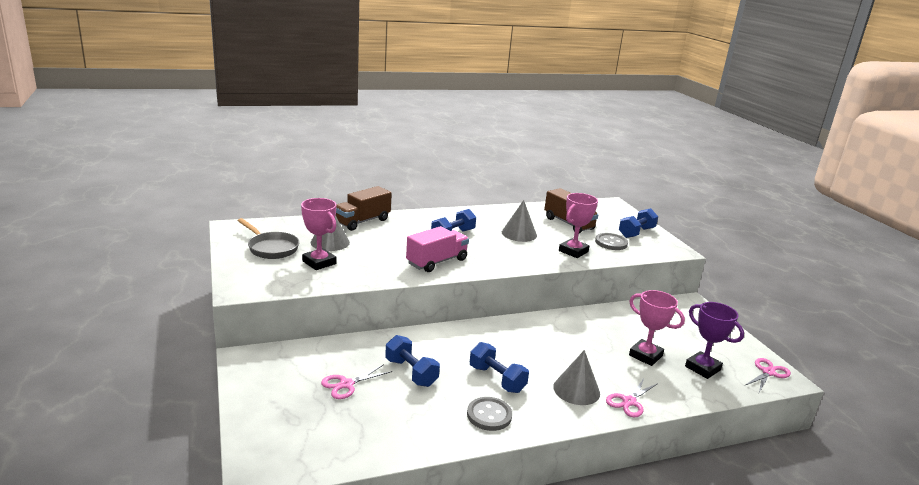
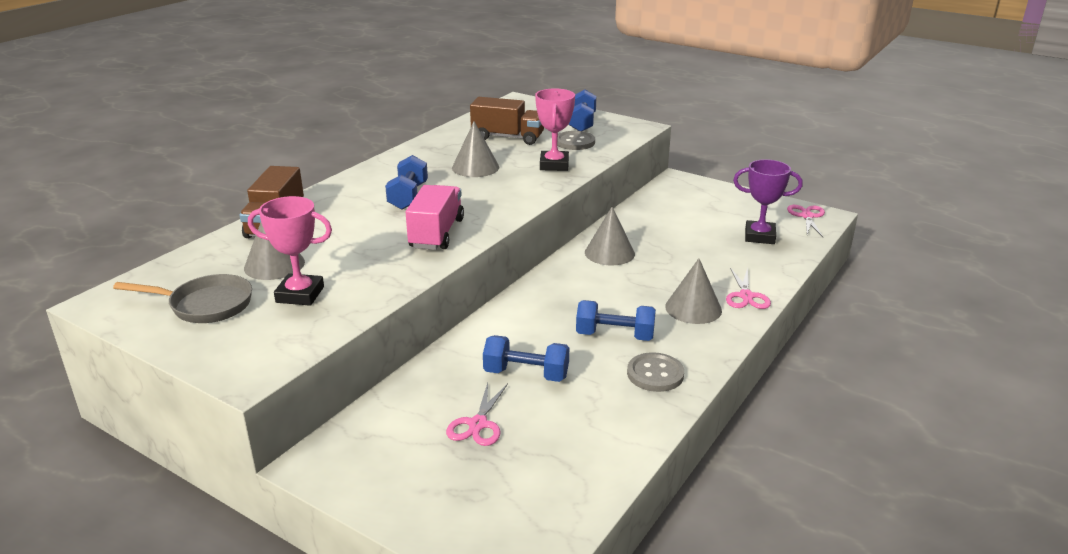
camera: 35 degrees left, 5 degrees up
(568, 328) = (609, 253): none -> grey cone
(645, 355) = (705, 247): pink trophy -> none

